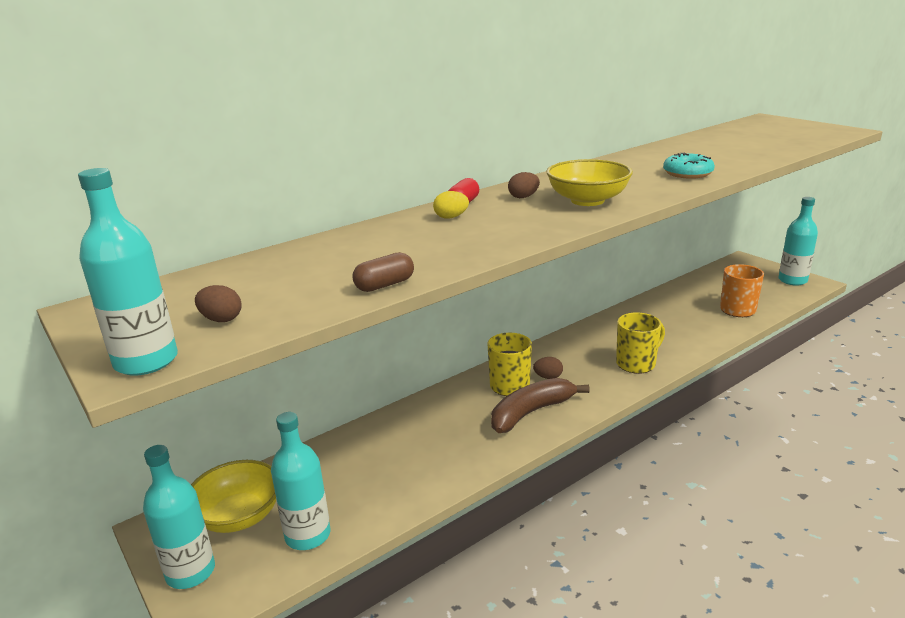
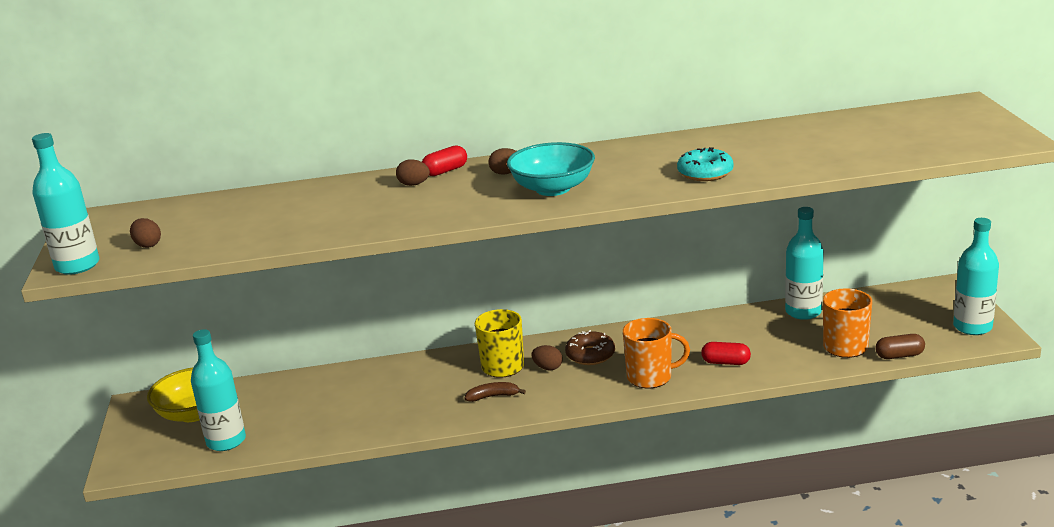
camera: 30 degrees right, 0 degrees up
(190, 572) = (134, 441): turquoise bottle -> turquoise bottle (803, 312)
(384, 285) = (276, 241): brown capsule -> brown capsule (899, 356)
(451, 217) = (414, 184): yellow egg -> brown egg
(531, 412) = (493, 396): brown banana -> brown banana, size x0.49
(569, 359) = (590, 355): none -> brown donut
(587, 200) = (553, 188): yellow bowl -> turquoise bowl
(636, 363) = (651, 377): yellow mug -> orange mug
(675, 339) = (726, 362): none -> red capsule

